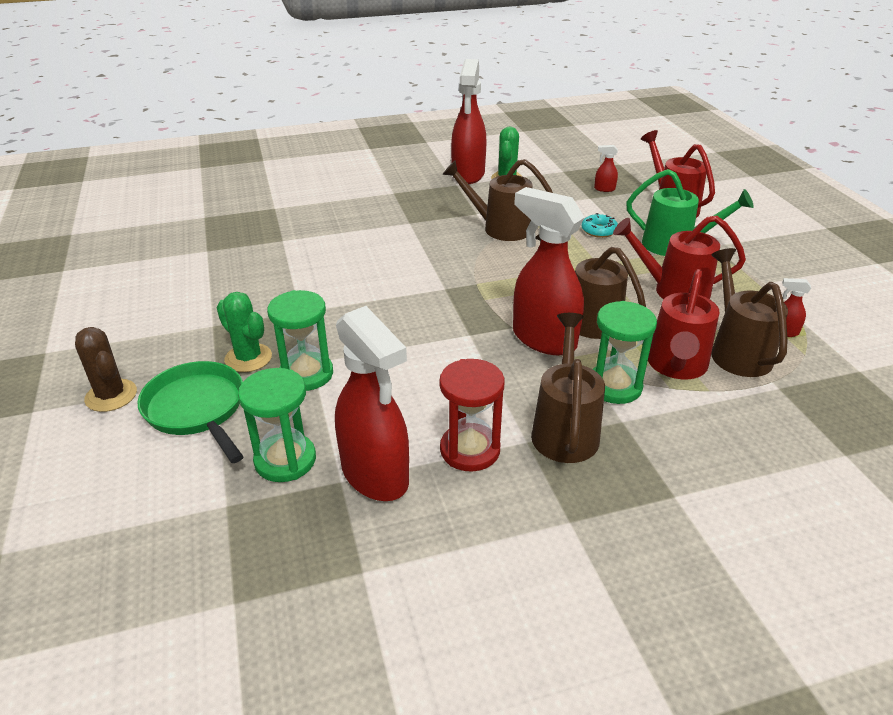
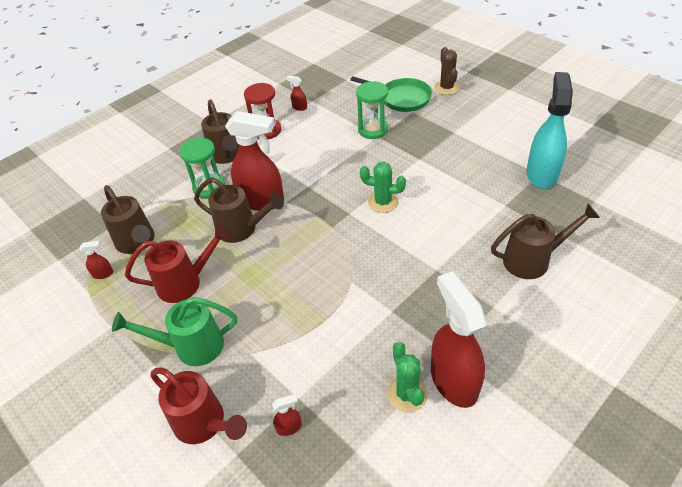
camera: 155 degrees right, 10 degrees up
(111, 395) = (446, 88): brown cactus -> brown cactus turned 60 degrees clockwise
(205, 249) = (541, 174): none -> turquoise spray bottle
(248, 358) = (411, 125): green cactus -> green cactus (383, 202)
(285, 460) = (341, 98): green hourglass -> none
(375, 475) = (299, 107): red spray bottle -> red spray bottle, size x0.40
(500, 228) = (356, 298): brown watering can -> brown watering can (533, 260)
(599, 231) = (267, 337): turquoise donut -> none
(676, 366) = (175, 215): red watering can -> none

